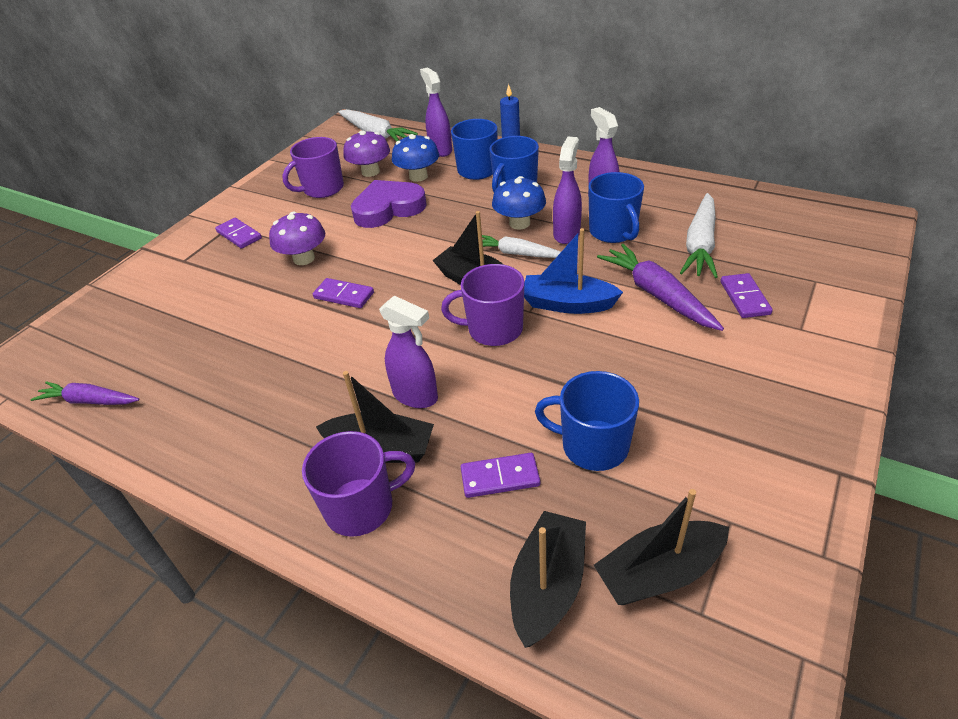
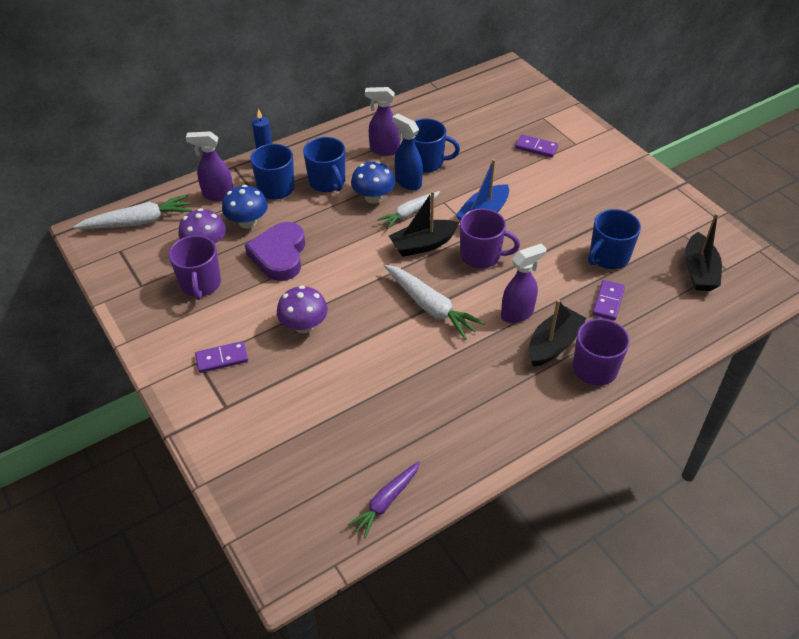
camera: 65 degrees left, 5 degrees up
(344, 295) = (378, 316): purple domino -> none
(493, 329) = (481, 256): purple mug -> purple mug turned 105 degrees counterclockwise
(548, 586) = (687, 312): black boat -> none
(566, 233) = (408, 182): purple spray bottle -> blue spray bottle
(657, 295) = (506, 176): purple carrot -> none
(700, 244) = (473, 137): white carrot -> white carrot (430, 307)

